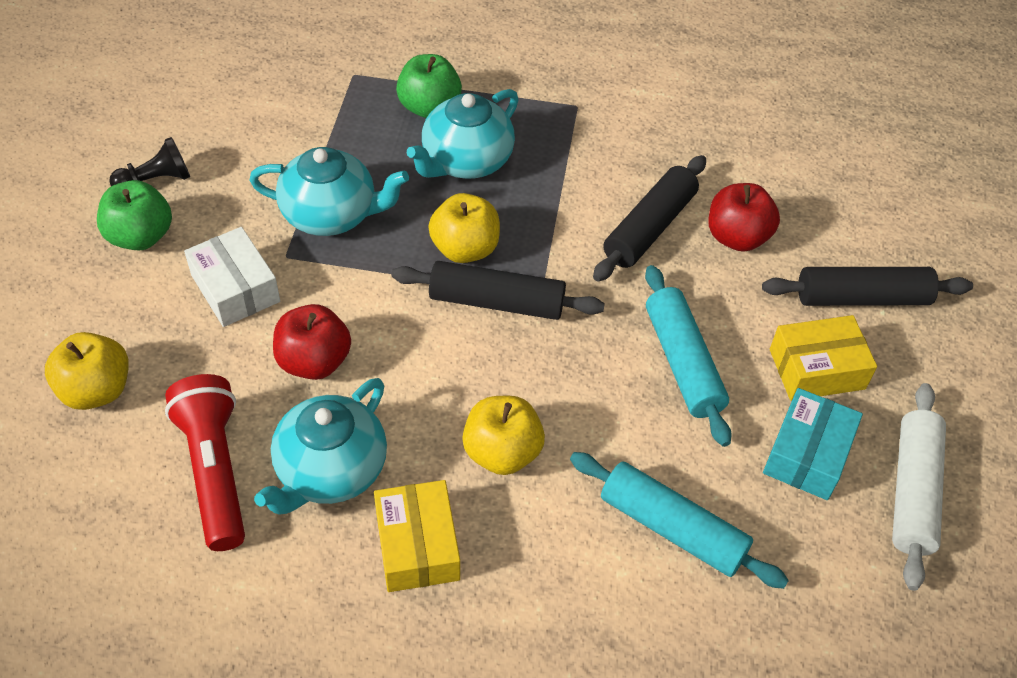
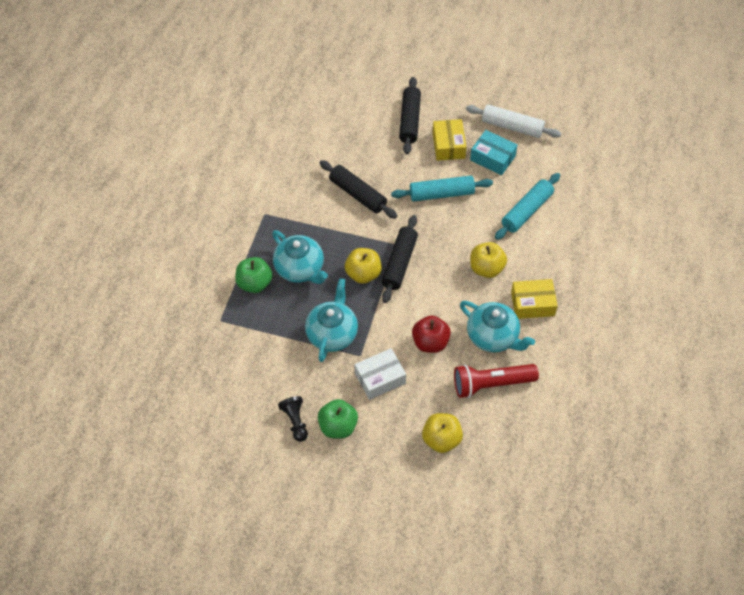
camera: 80 degrees left, 5 degrees up
(737, 237) = (368, 160): red apple -> none

